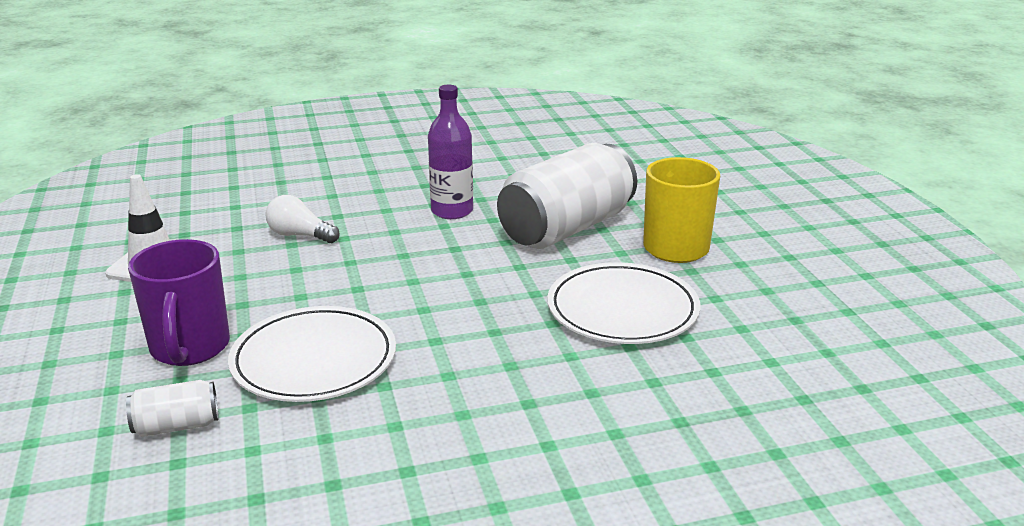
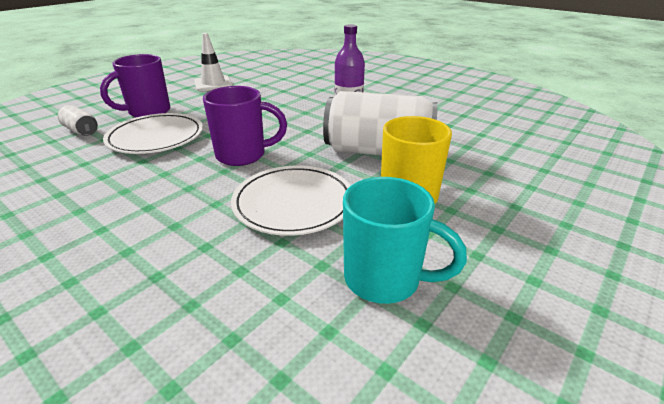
camera: 55 degrees right, 5 degrees up
(300, 235) = (272, 97): white light bulb -> none
(469, 308) = (243, 155): none -> purple mug
(787, 306) = (385, 279): none -> turquoise mug

